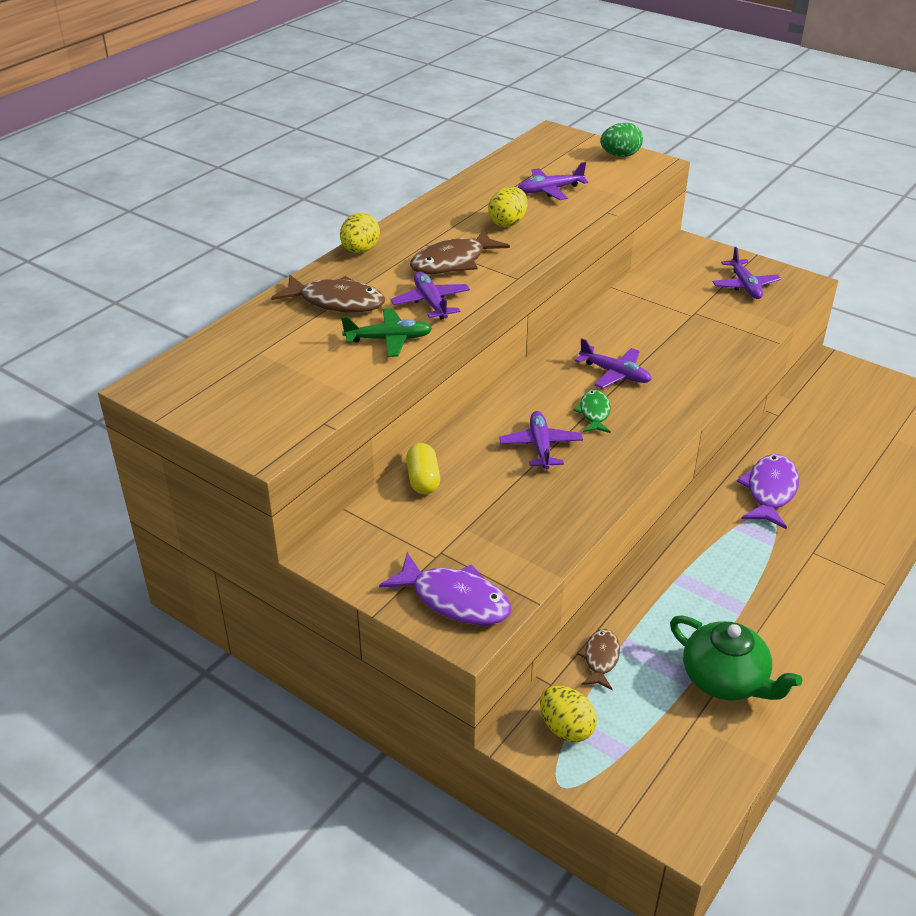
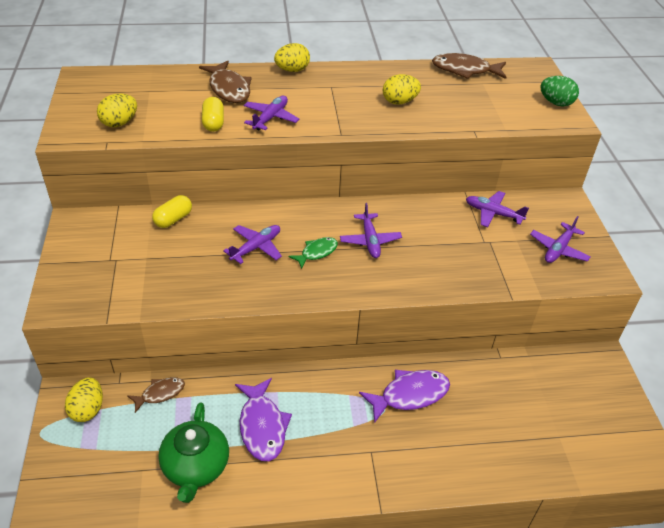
camera: 45 degrees right, 5 degrees up
(297, 399) = (119, 123): none -> yellow egg
(389, 339) = (213, 123): green plane -> yellow capsule
(453, 262) = (325, 104): brown fish -> brown fish (465, 70)
(455, 600) = (79, 287): purple fish -> purple fish (262, 426)
(549, 190) = (463, 98): purple plane -> purple plane (493, 213)

